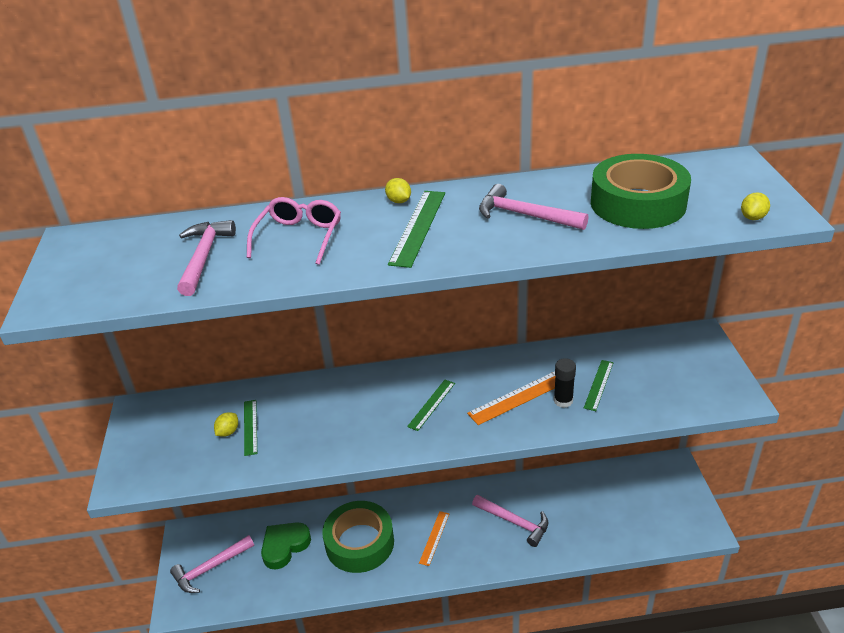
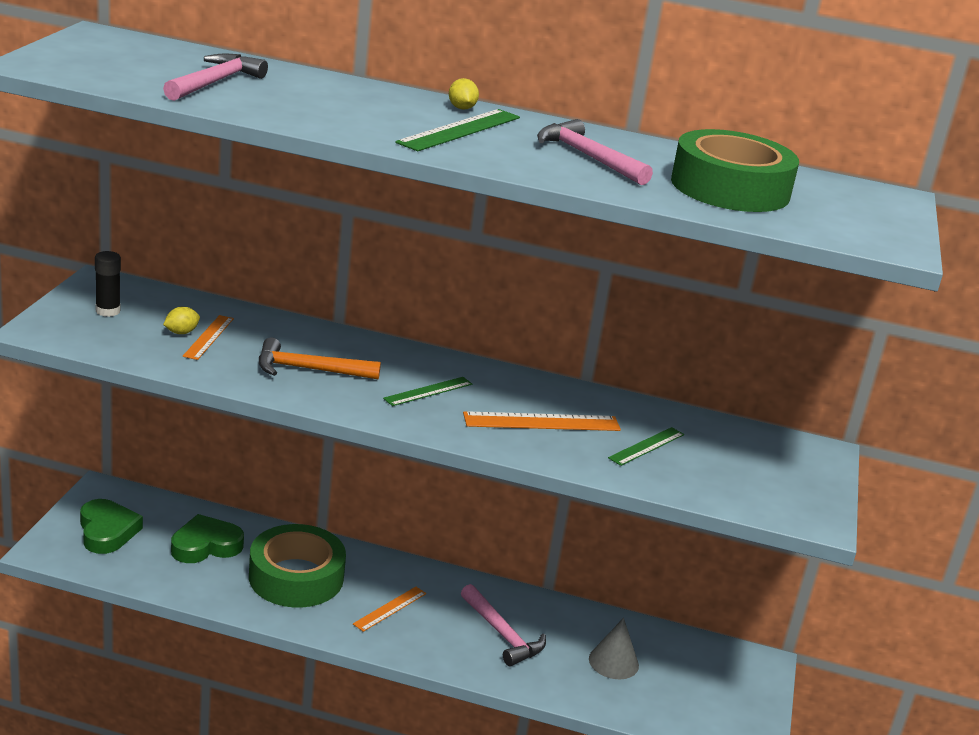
camera: 15 degrees right, 10 degrees down
(210, 568) = (107, 531): pink hammer -> green heart
(250, 427) = (208, 337): green ruler -> orange ruler
(299, 237) = (326, 99): pink glasses -> none
(340, 424) = (309, 369): none -> orange hammer
(563, 401) = (589, 443): black glue stick -> black glue stick (108, 311)
(592, 509) = (613, 662): none -> grey cone
(753, 217) = (853, 236): yellow lemon -> none

